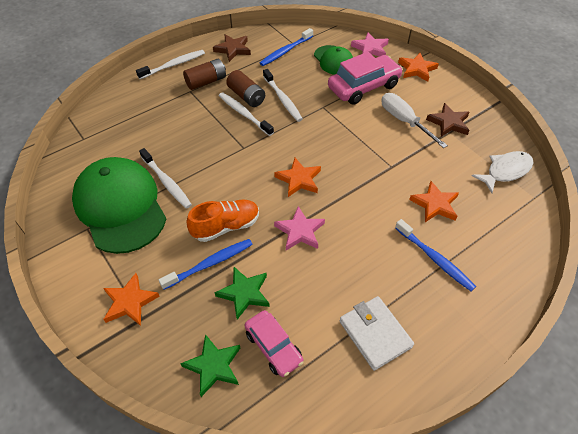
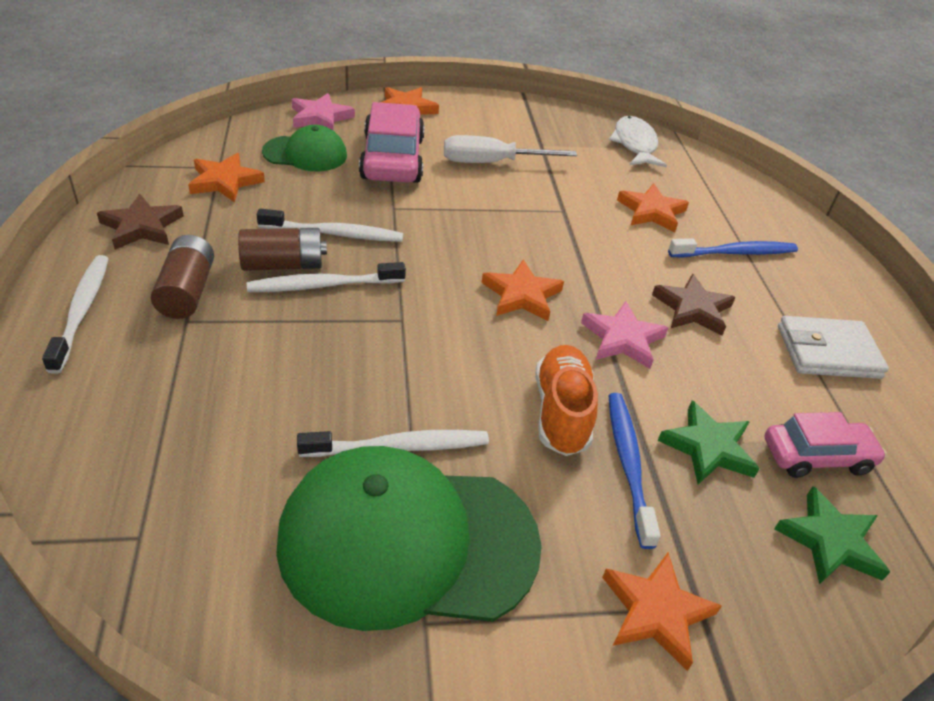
camera: 65 degrees left, 10 degrees down
(285, 51) = (225, 181): blue toothbrush -> orange star
(449, 123) = (526, 137): brown star -> brown star (693, 309)

